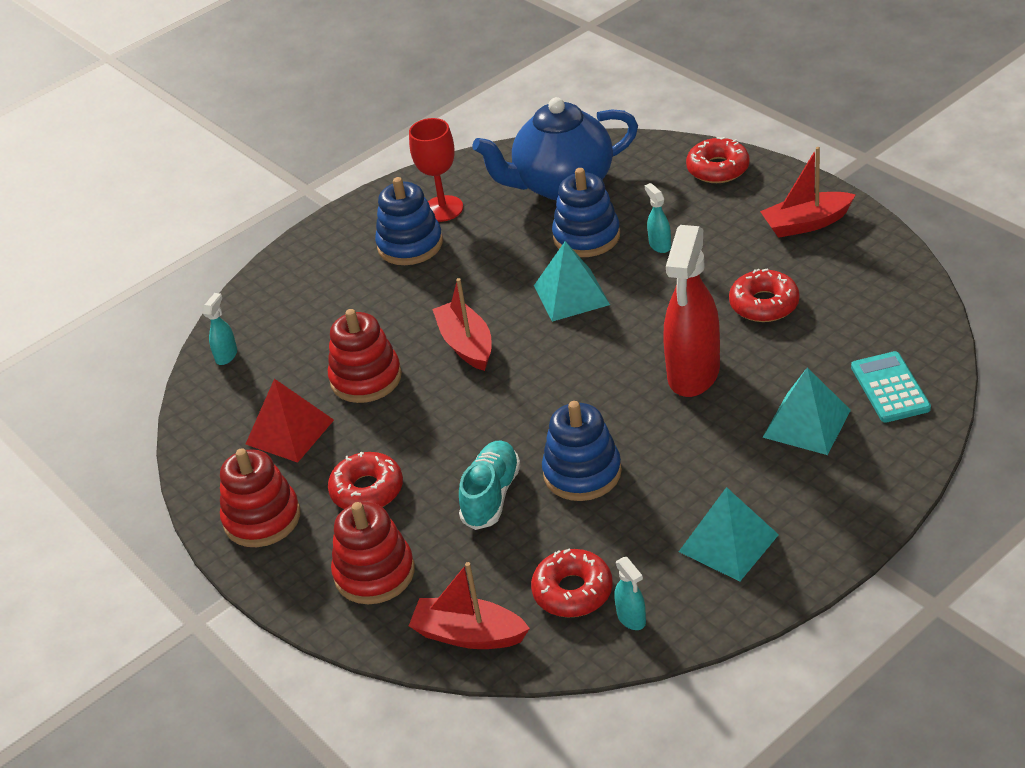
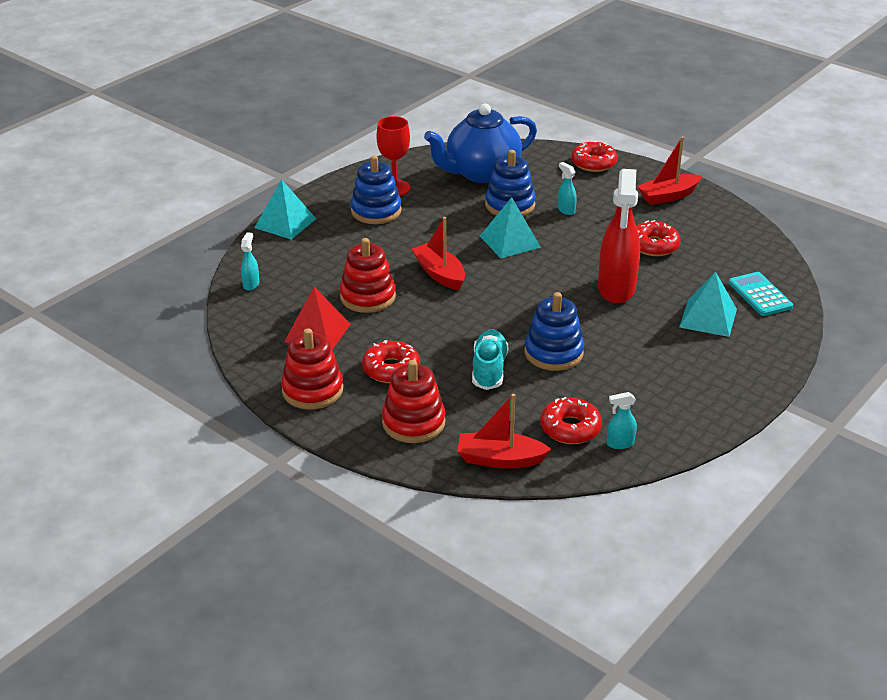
camera: 15 degrees left, 5 degrees down
(631, 618) = (620, 443): turquoise spray bottle -> turquoise spray bottle turned 120 degrees clockwise
(728, 543) = (675, 393): turquoise pyramid -> turquoise pyramid (285, 223)

